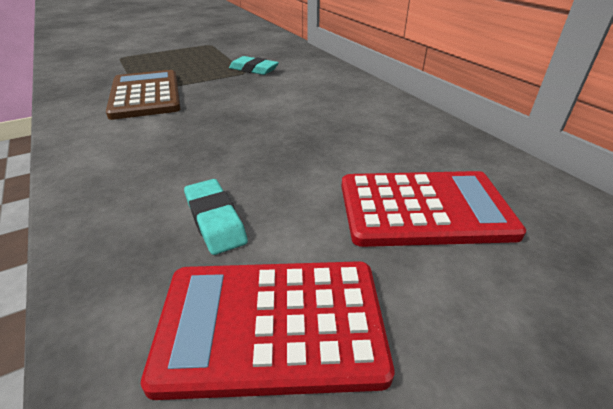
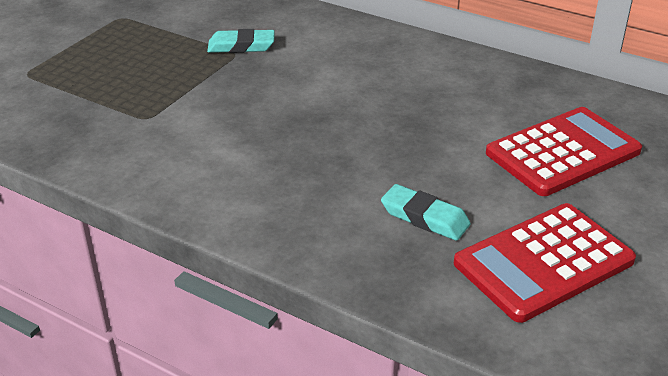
camera: 30 degrees left, 0 degrees up
(145, 95) = (165, 121): brown calculator -> none

